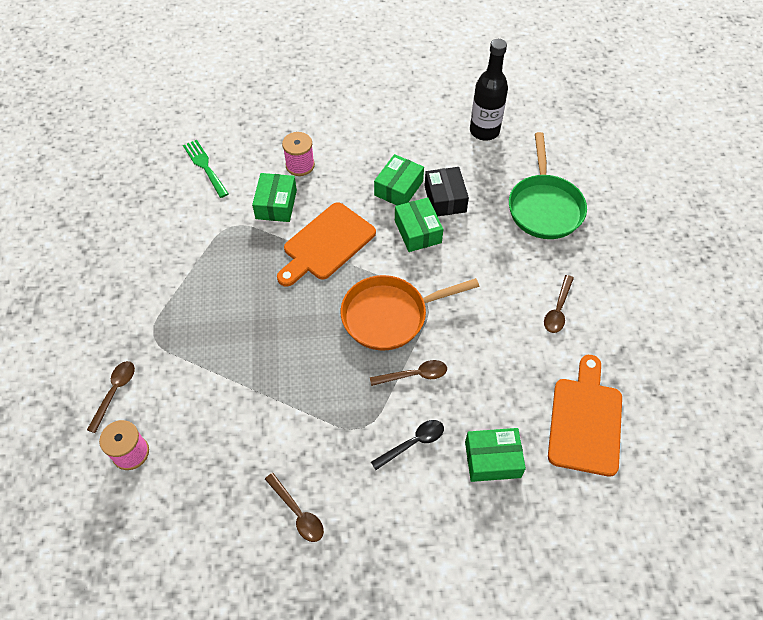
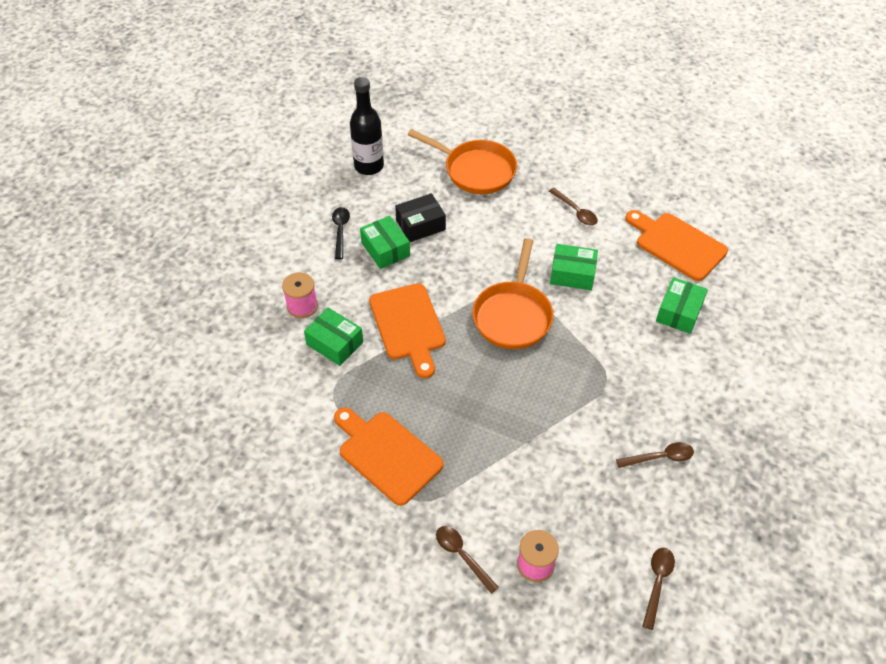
camera: 60 degrees left, 5 degrees down
(186, 293) = (387, 454): none -> orange cutting board
(205, 166) = (241, 381): green fork -> none
(413, 443) = (639, 353): black spoon -> black spoon (340, 230)
(414, 375) = (579, 325): brown spoon -> brown spoon (657, 582)
(418, 231) = (441, 258): green box -> green box (572, 274)
(445, 199) = (420, 225): black box -> black box turned 45 degrees counterclockwise
(544, 207) = (476, 170): green pan -> orange pan

